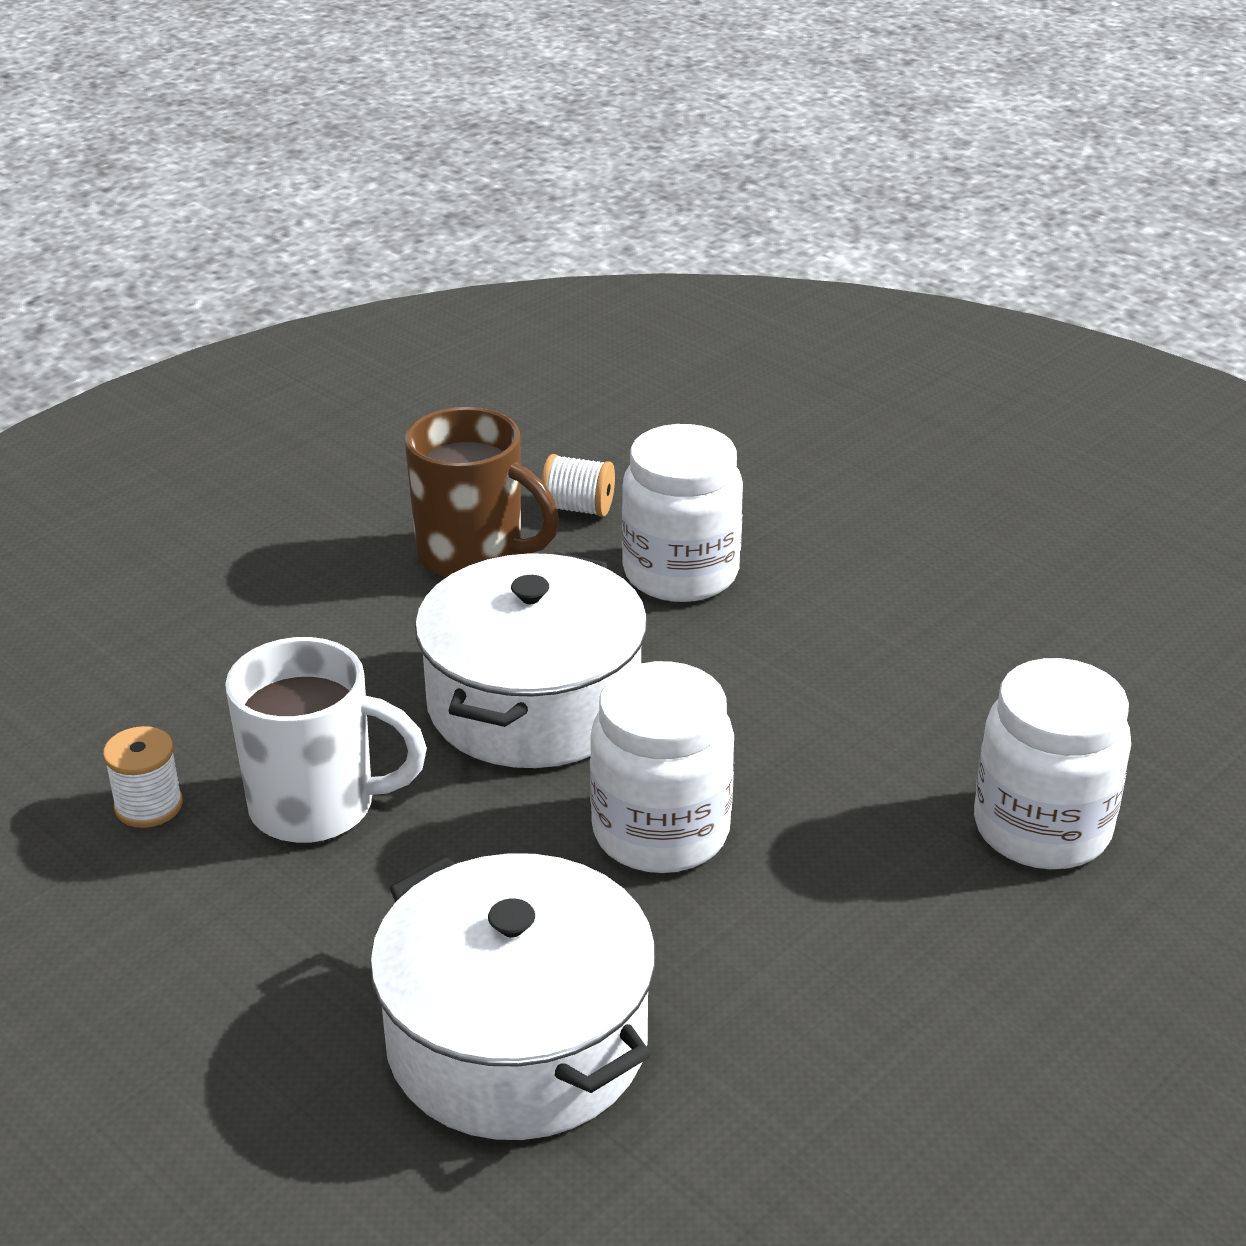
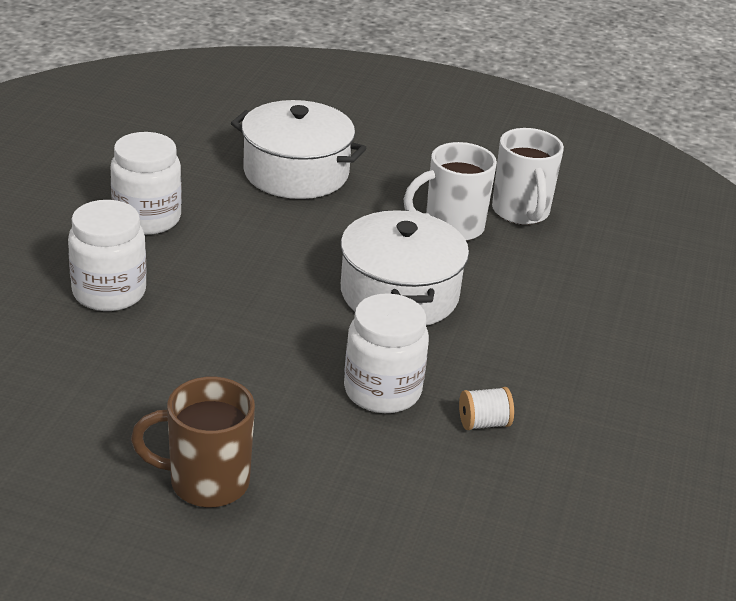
camera: 150 degrees right, 0 degrees up
(148, 806) = (521, 212): white spool -> white mug
(474, 556) = (511, 370): brown mug -> brown mug (206, 482)
(660, 832) = (292, 251): white jar -> white jar (147, 218)

